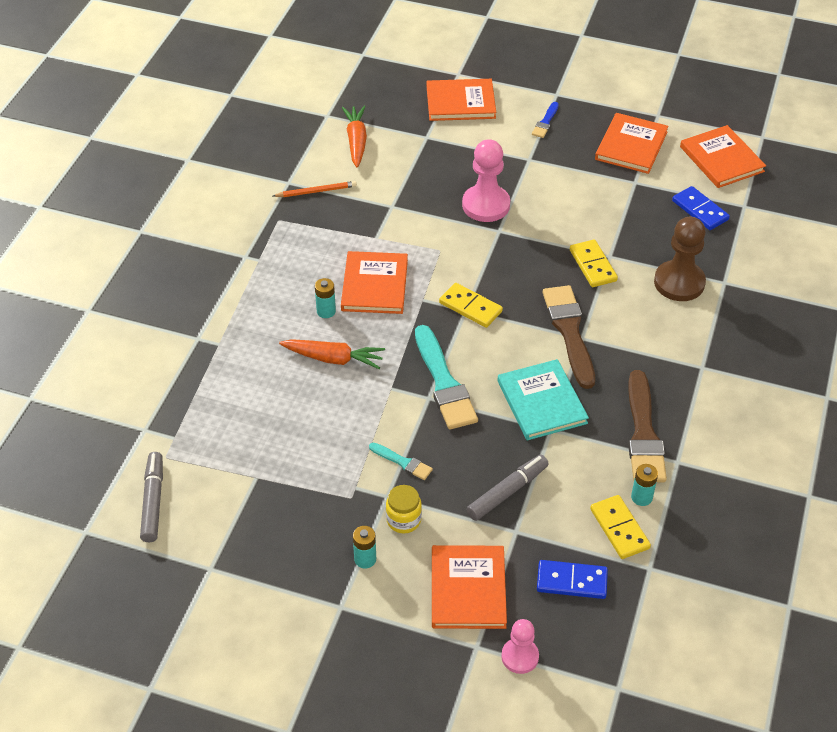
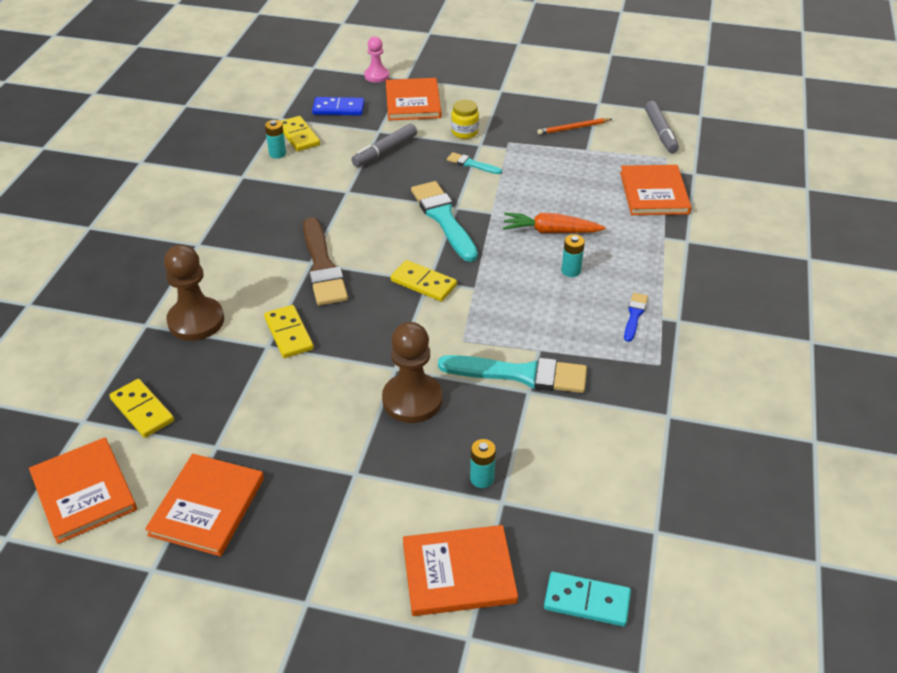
camera: 175 degrees right, 5 degrees down
(316, 191) = (628, 405): orange pencil -> orange pencil (573, 128)
(356, 141) = (599, 486): orange carrot -> none
(365, 559) = (489, 112): turquoise battery -> turquoise battery (482, 478)
(375, 285) = (527, 299): orange book -> orange book (654, 193)
(383, 85) = (586, 601): none -> turquoise domino
(396, 219) = (520, 374): none -> turquoise brush
(486, 205) = (412, 400): pink pawn -> brown pawn
(542, 402) = (354, 209): turquoise book -> none
(545, 122) = (328, 542): blue brush -> blue brush (634, 315)
(643, 433) = (266, 193): brown brush -> none
(700, 210) = (142, 410): blue domino -> yellow domino

